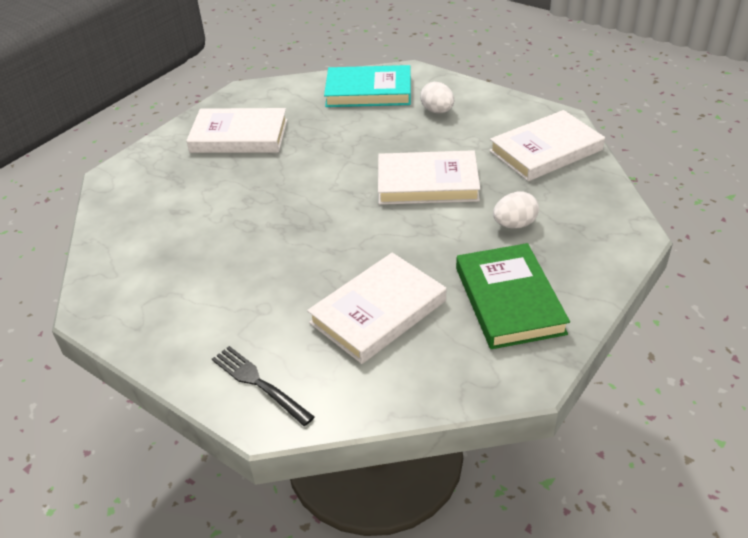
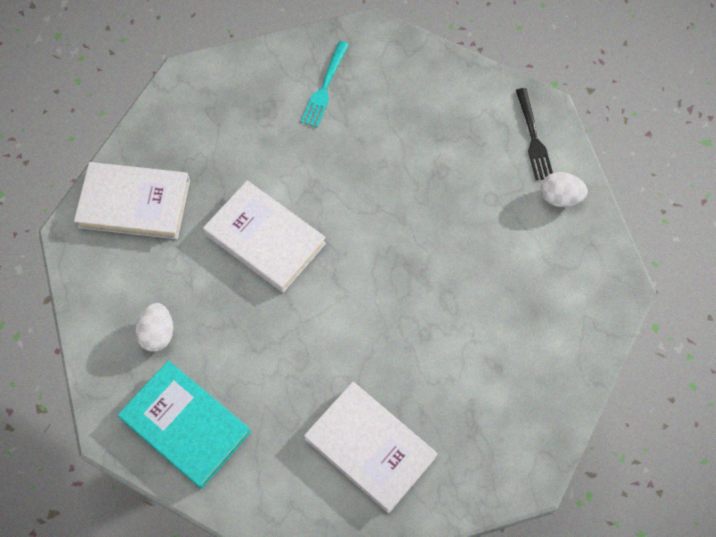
camera: 145 degrees left, 25 degrees up
(378, 312) = (416, 139): white book -> none
(509, 300) = (325, 88): green book -> turquoise fork
(514, 224) = (250, 145): white egg -> white egg (559, 197)

